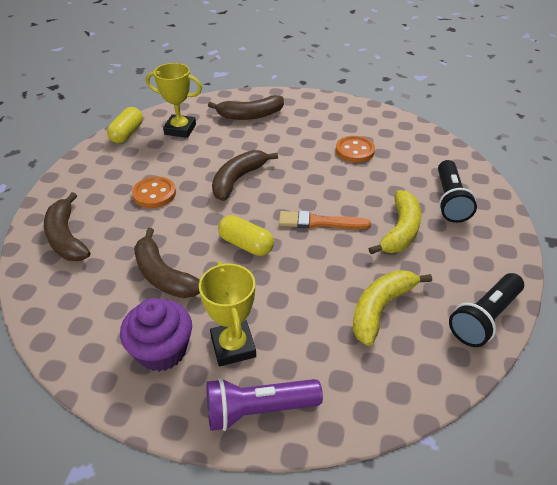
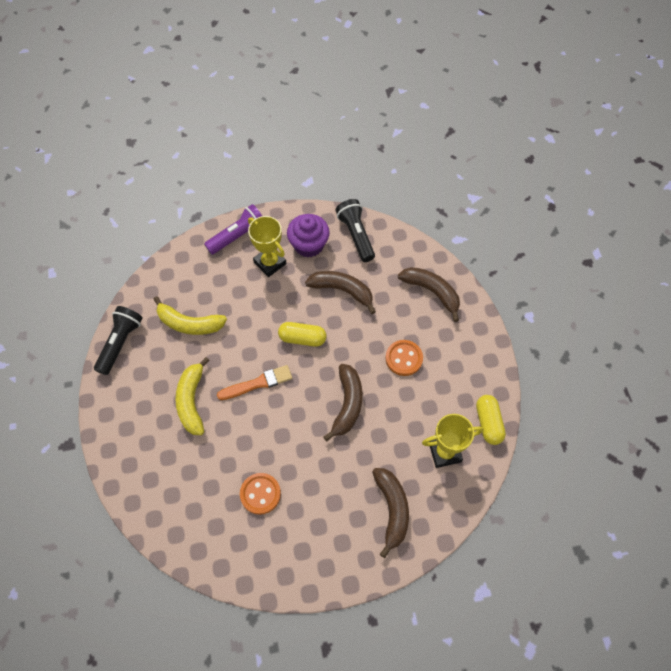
camera: 155 degrees right, 20 degrees up
(250, 115) = (392, 510): brown banana -> brown banana turned 120 degrees clockwise
(381, 309) = (189, 323): yellow banana -> yellow banana turned 90 degrees clockwise
(450, 200) = (157, 456): black flashlight -> black flashlight (356, 235)

